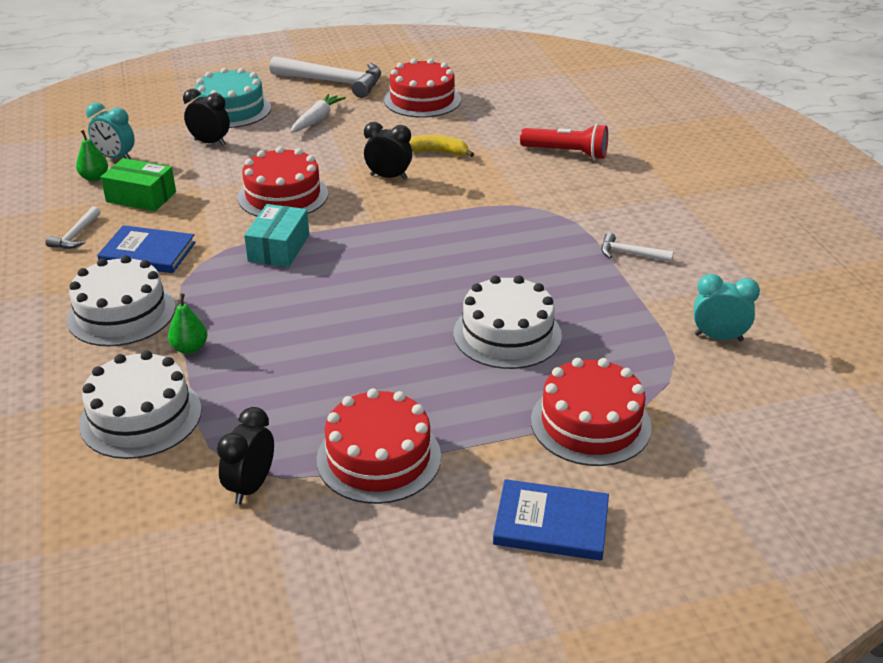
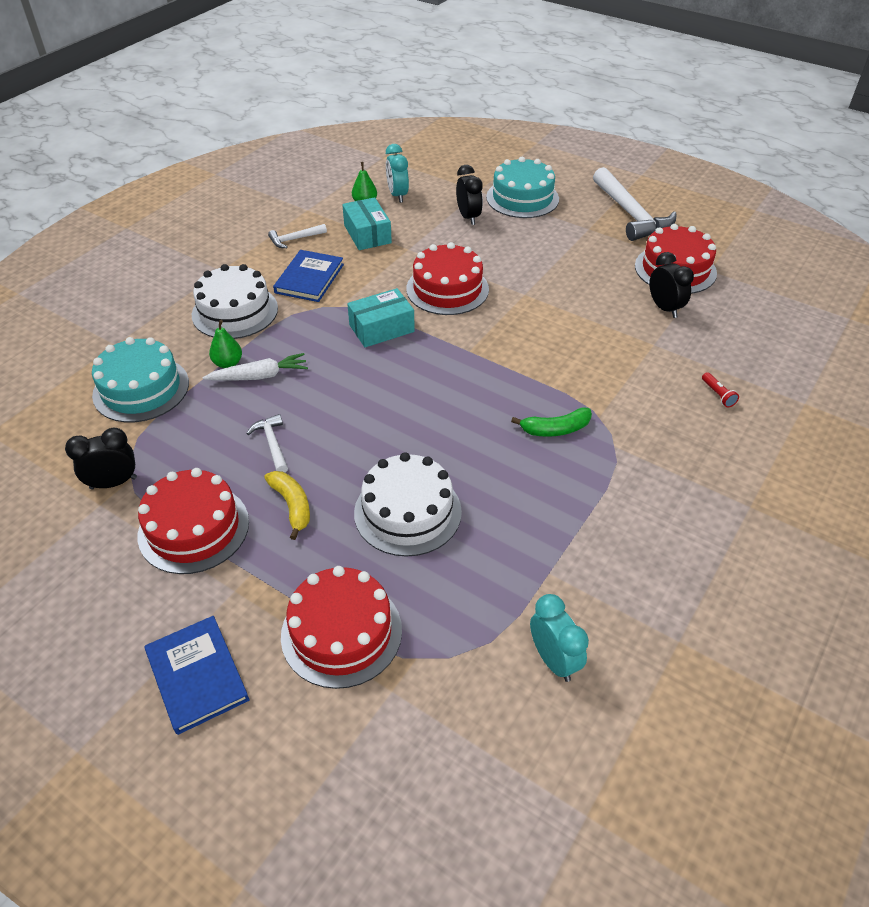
camera: 50 degrees right, 10 degrees up
(141, 197) = (367, 234): green box -> turquoise box
(141, 416) = (141, 389): white cake -> turquoise cake
(148, 253) = (309, 278): blue book -> blue book turned 45 degrees clockwise
(317, 119) = (567, 240): white carrot -> white carrot (259, 376)
(388, 177) = (539, 321): black clock -> black clock (664, 308)
(439, 152) = (611, 325): yellow banana -> yellow banana (292, 505)
(511, 229) = (555, 429): none -> green banana
(567, 153) = (718, 395): red flashlight -> red flashlight, size x0.46
(630, 254) = (612, 525): white hammer -> white hammer (272, 444)

